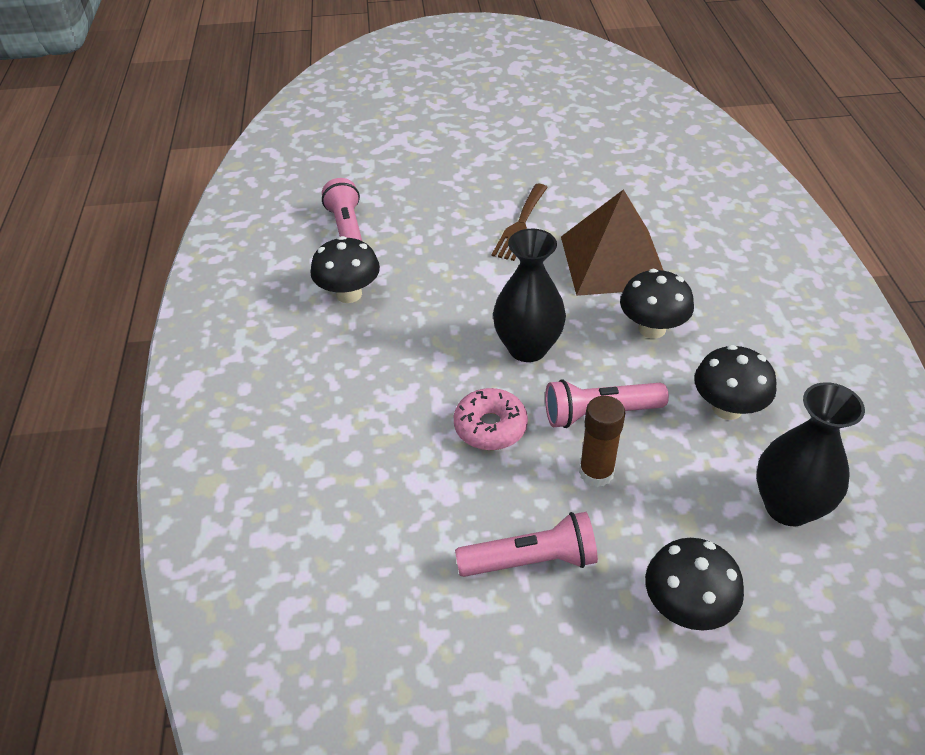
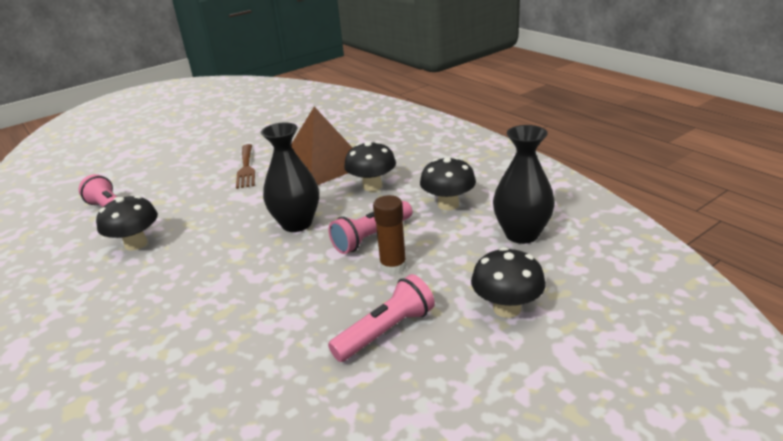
camera: 30 degrees left, 15 degrees down
(490, 427) = (300, 273): pink donut -> none

